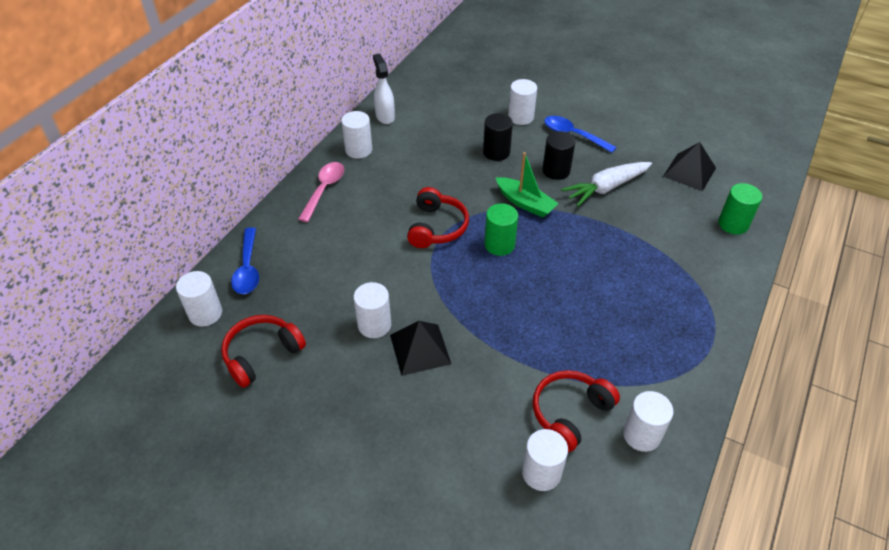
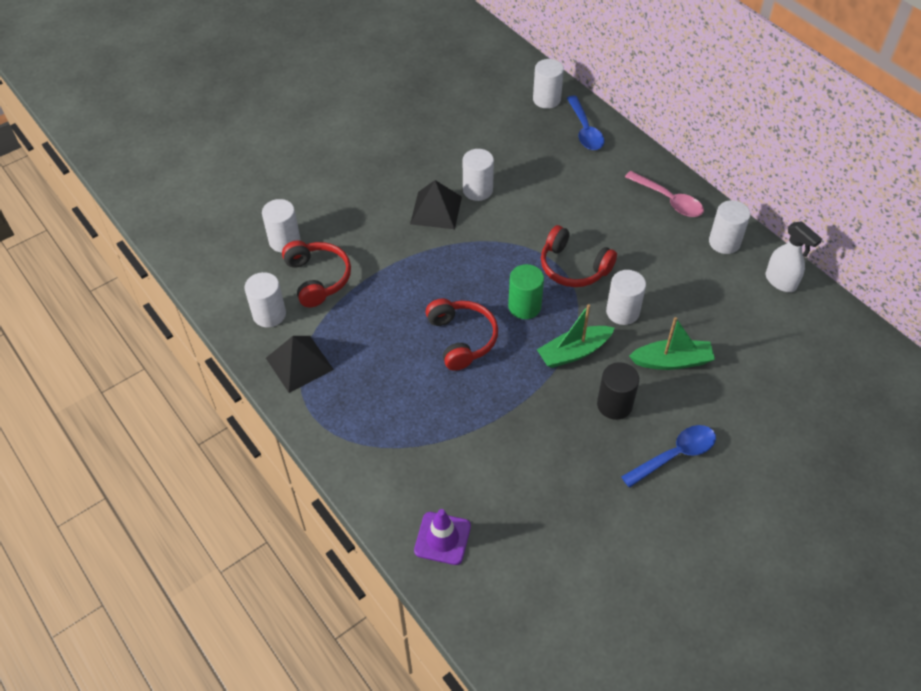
camera: 115 degrees right, 5 degrees up
(248, 268) = (585, 130): blue spoon -> blue spoon turned 120 degrees counterclockwise
(262, 354) = (486, 122): red headphones -> red headphones (462, 339)
(385, 116) = (781, 282): white spray bottle -> white spray bottle turned 45 degrees clockwise
(496, 152) = (672, 361): black cylinder -> green boat
(521, 117) = (733, 414): white cylinder -> white cylinder (622, 312)
(606, 188) = (562, 440): white carrot -> none
(689, 172) = (550, 548): black pyramid -> black pyramid (299, 363)
(733, 224) = (442, 538): green cylinder -> purple traffic cone

